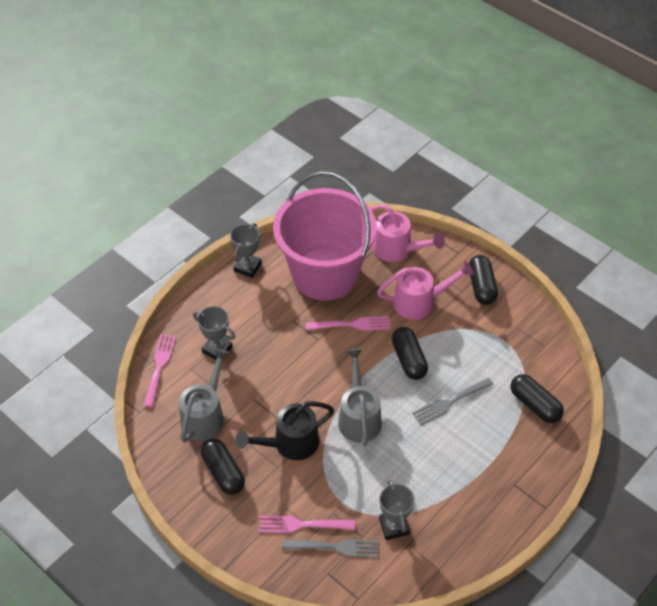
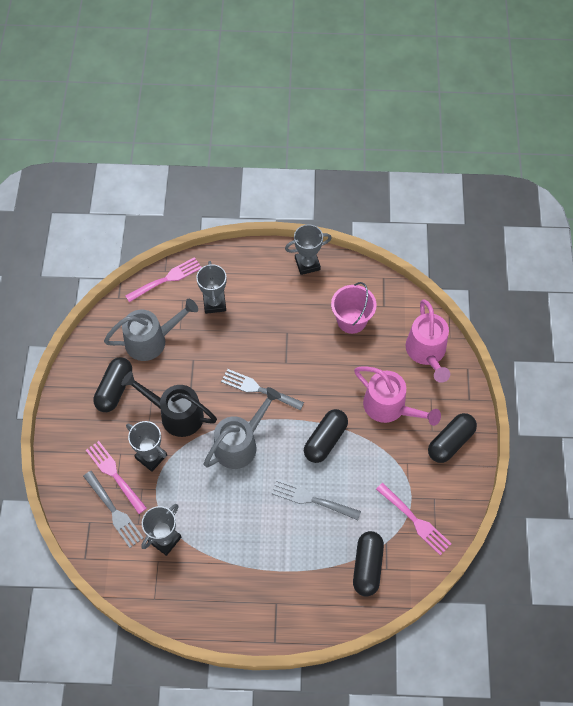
camera: 50 degrees right, 10 degrees up
(311, 487) = (151, 456): none -> grey trophy
(324, 372) = (259, 389): none -> grey fork
(325, 274) = (351, 320): pink bucket -> pink bucket, size x0.44
(351, 325) = (320, 375): pink fork -> pink fork (414, 520)

